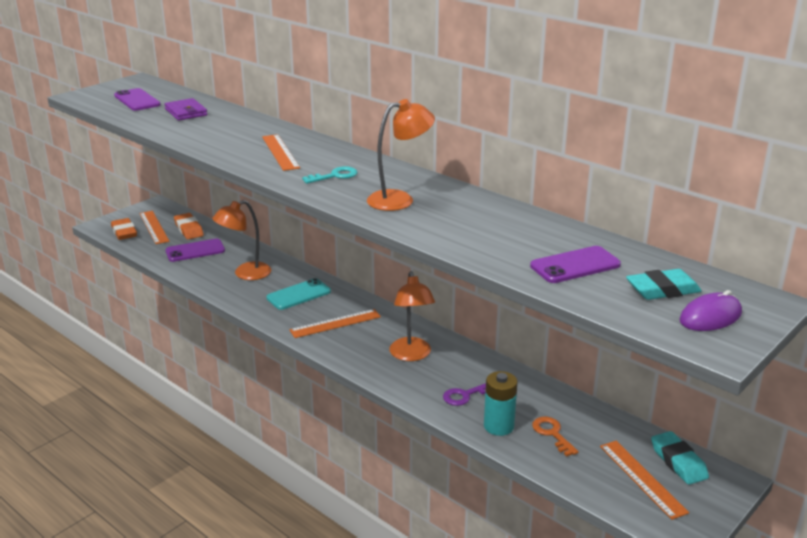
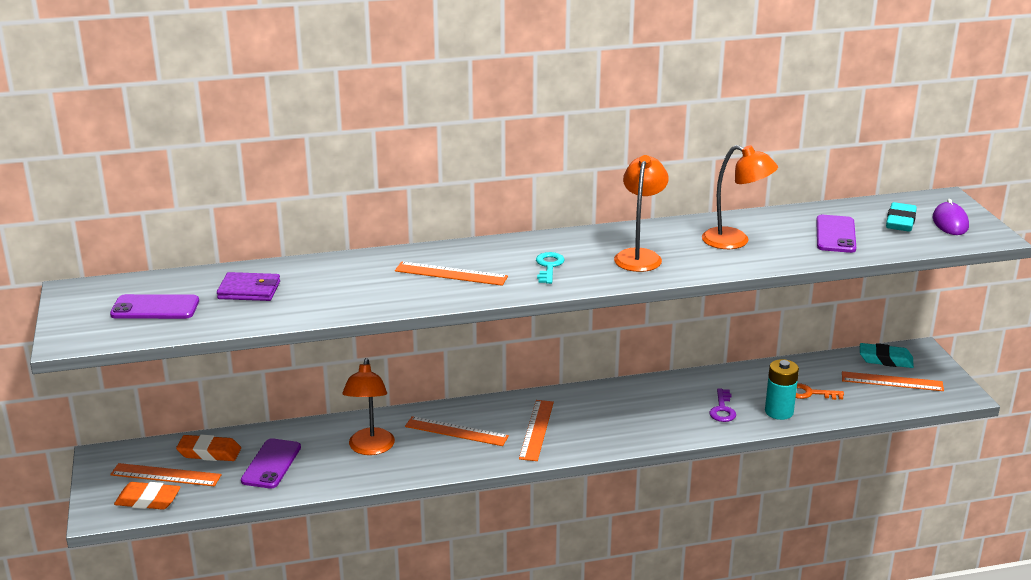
camera: 55 degrees left, 0 degrees up
(298, 295) = (456, 431): turquoise phone -> orange ruler
(411, 355) = (635, 411): orange lamp -> orange lamp (735, 241)

